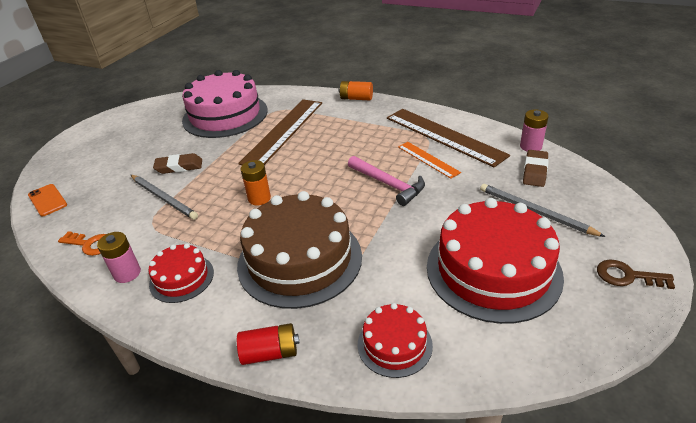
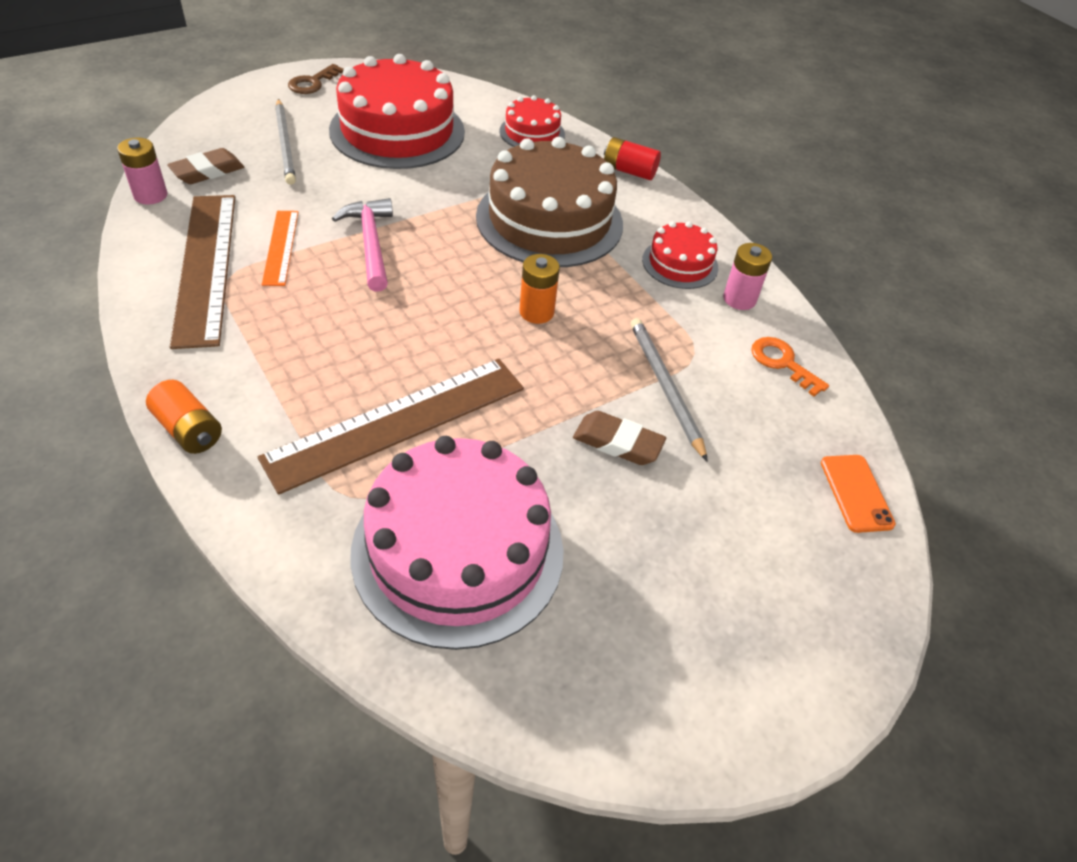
camera: 155 degrees left, 10 degrees up
(627, 276) = (312, 83): brown key -> brown key turned 75 degrees clockwise

